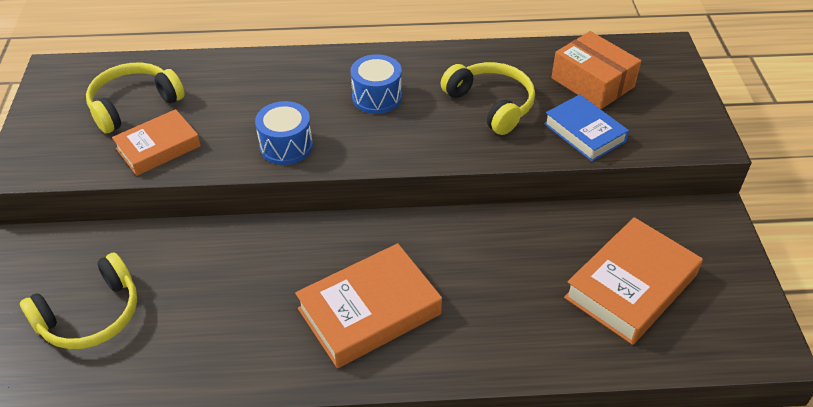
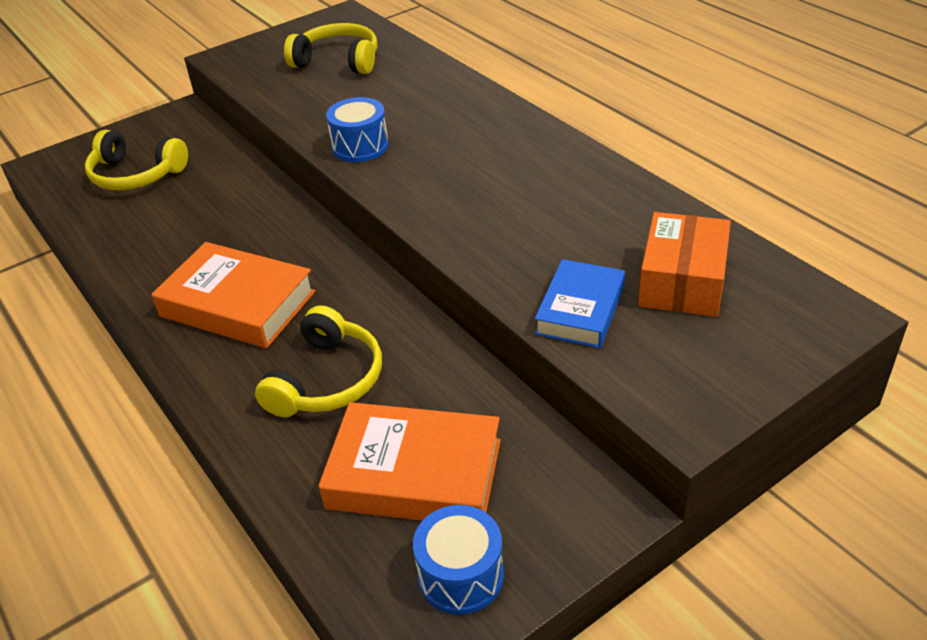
camera: 60 degrees right, 5 degrees down
(158, 147) = (299, 94): orange book -> none
(377, 97) = (481, 159): blue drum -> blue drum (461, 576)
(491, 104) = (552, 228): yellow headphones -> yellow headphones (327, 380)

